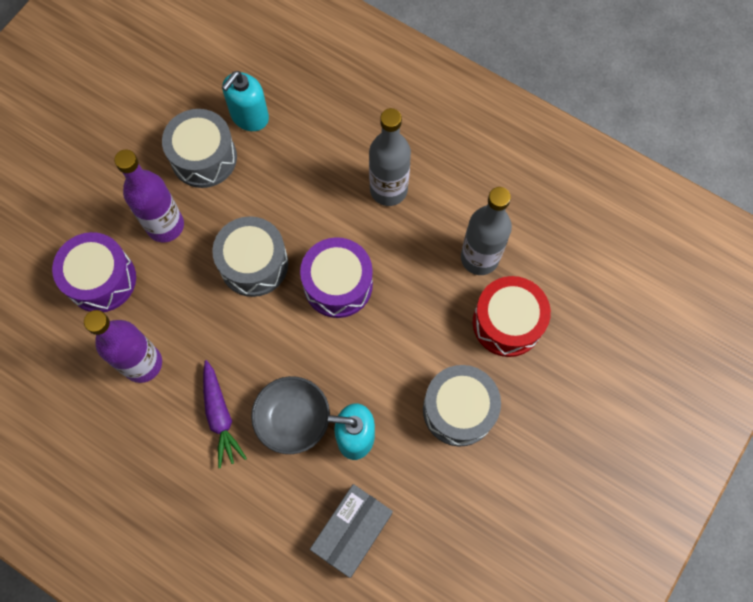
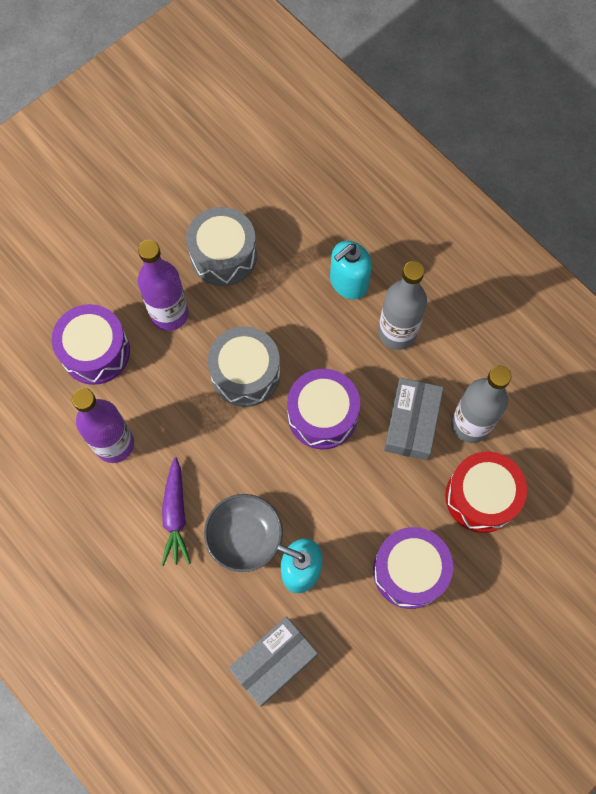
camera: 15 degrees right, 0 degrees up
(249, 116) = (278, 225): turquoise soap dispenser -> turquoise soap dispenser (348, 282)
(424, 270) = (411, 423): none -> grey box
(458, 410) = (409, 571): grey drum -> purple drum

